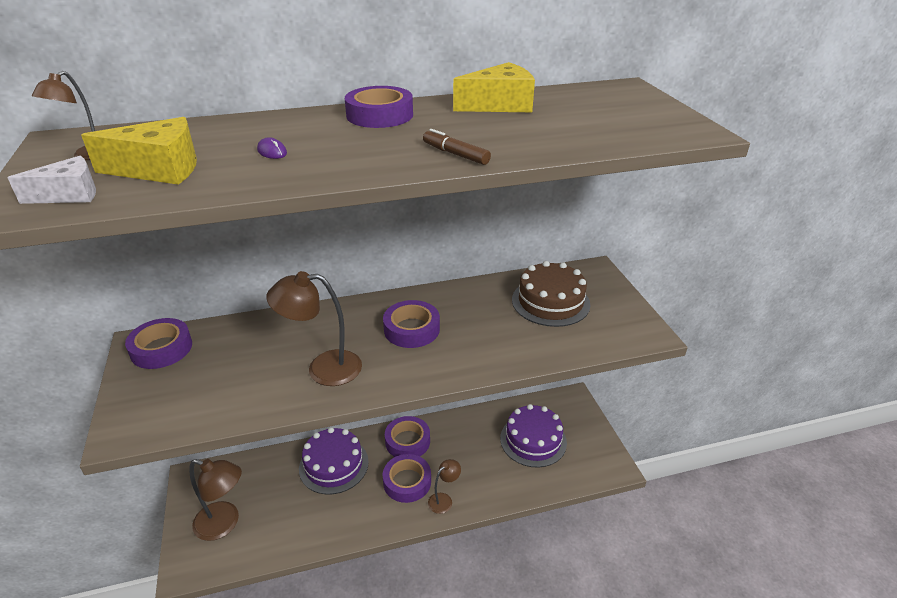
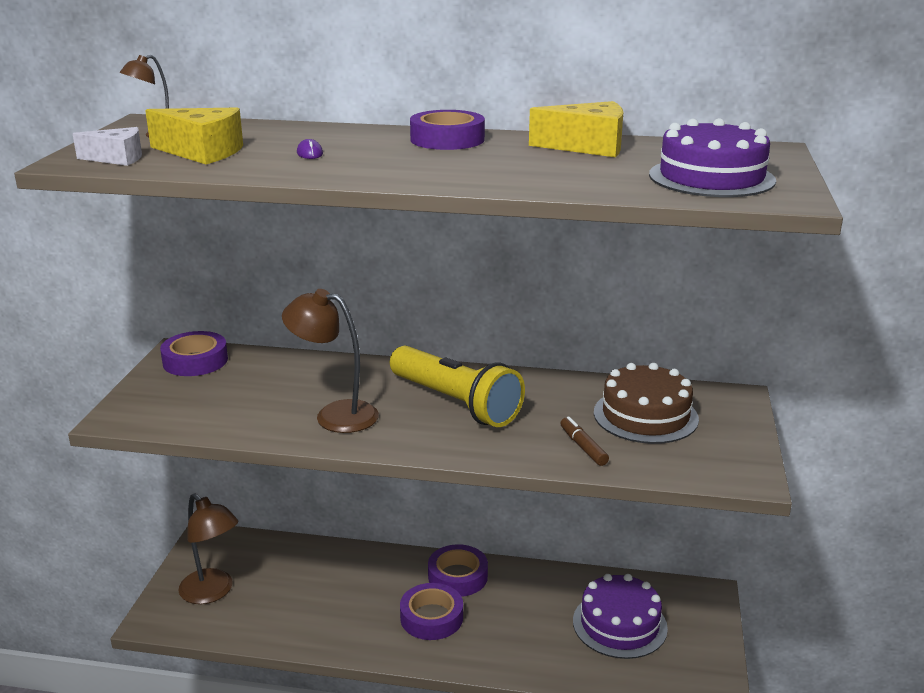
camera: 25 degrees right, 10 degrees down
(333, 465) = (358, 574): purple cake -> purple cake (711, 177)
(411, 329) = (455, 403): purple tape -> yellow flashlight
(444, 500) = (464, 650): brown lamp -> none
(455, 154) = (480, 179): brown marker -> brown marker (583, 447)

